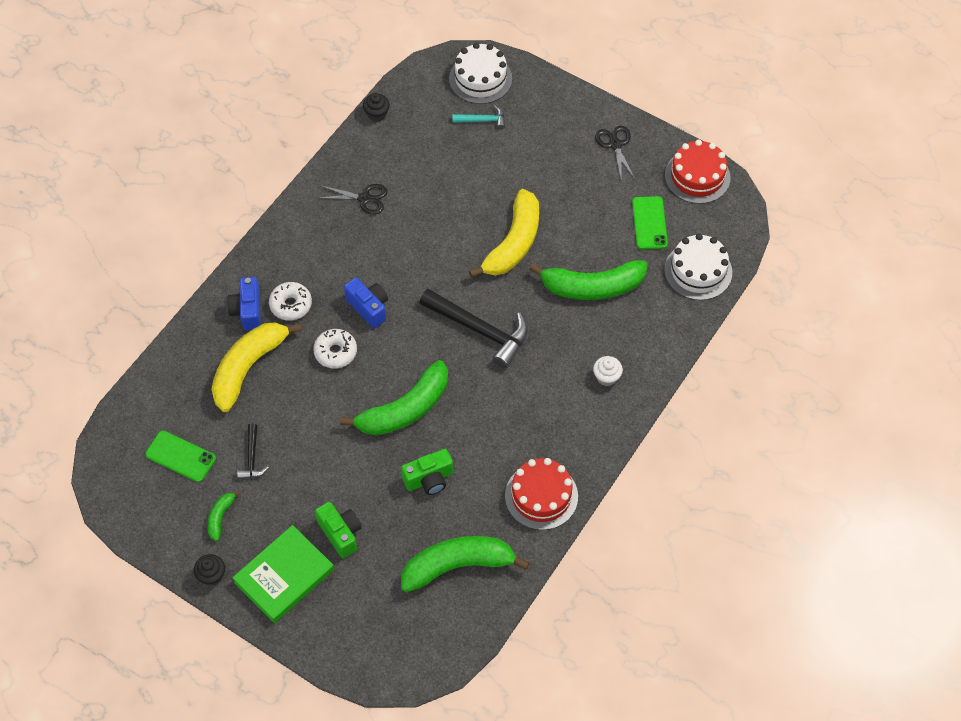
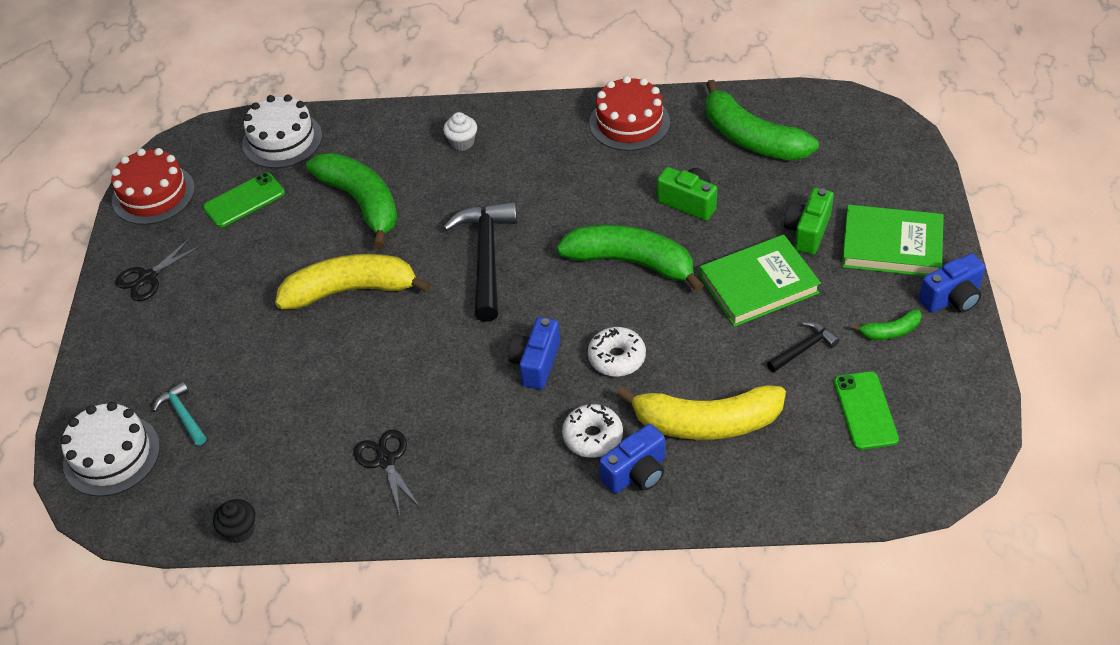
camera: 120 degrees left, 10 degrees down
(212, 575) = (952, 298): black cupcake -> blue camera
(322, 470) = (758, 285): none -> green book

